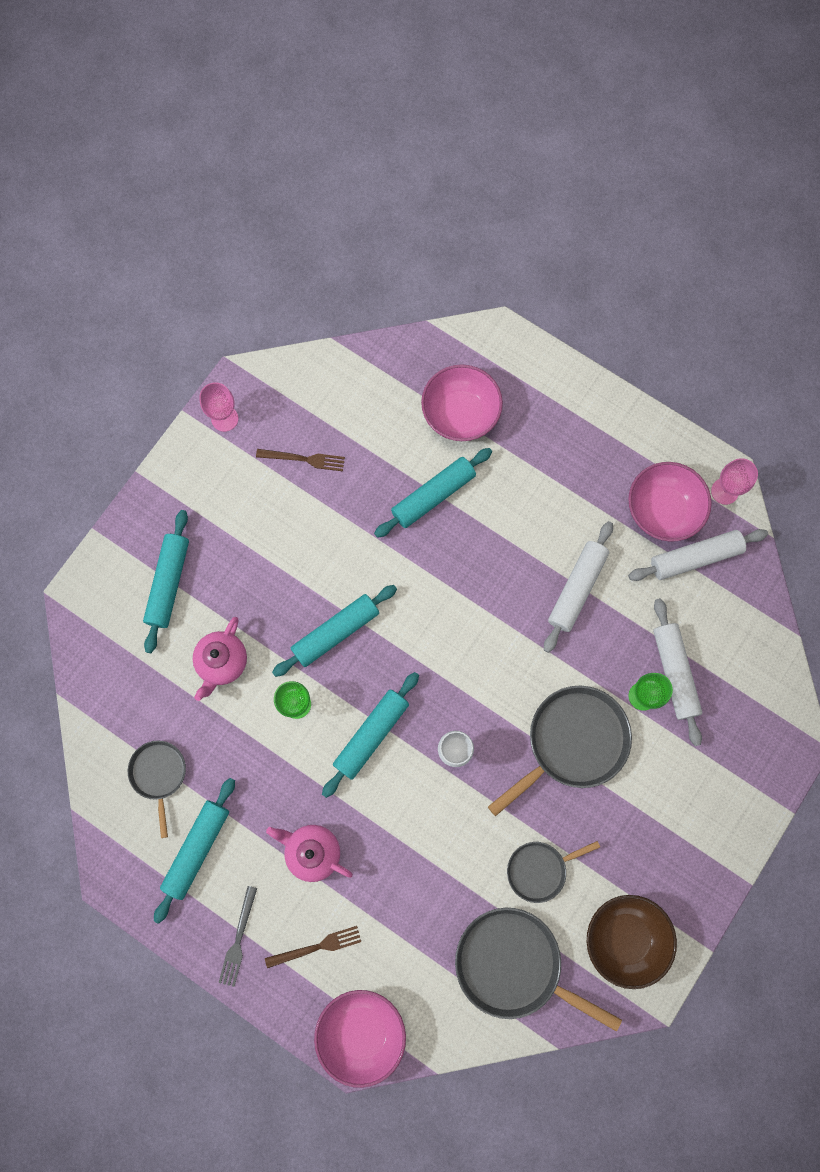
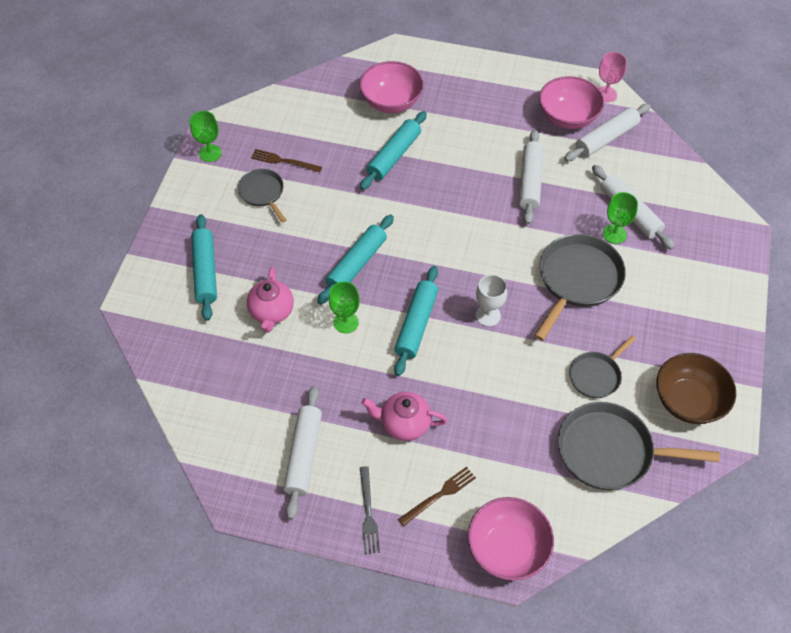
camera: 20 degrees left, 20 degrees down
(159, 774) = (248, 409): grey pan -> grey pan (263, 193)
(197, 849) = (303, 455): turquoise rolling pin -> white rolling pin
(224, 418) = (210, 153): pink goblet -> green goblet
(304, 459) = (283, 161): brown fork -> brown fork turned 150 degrees counterclockwise

